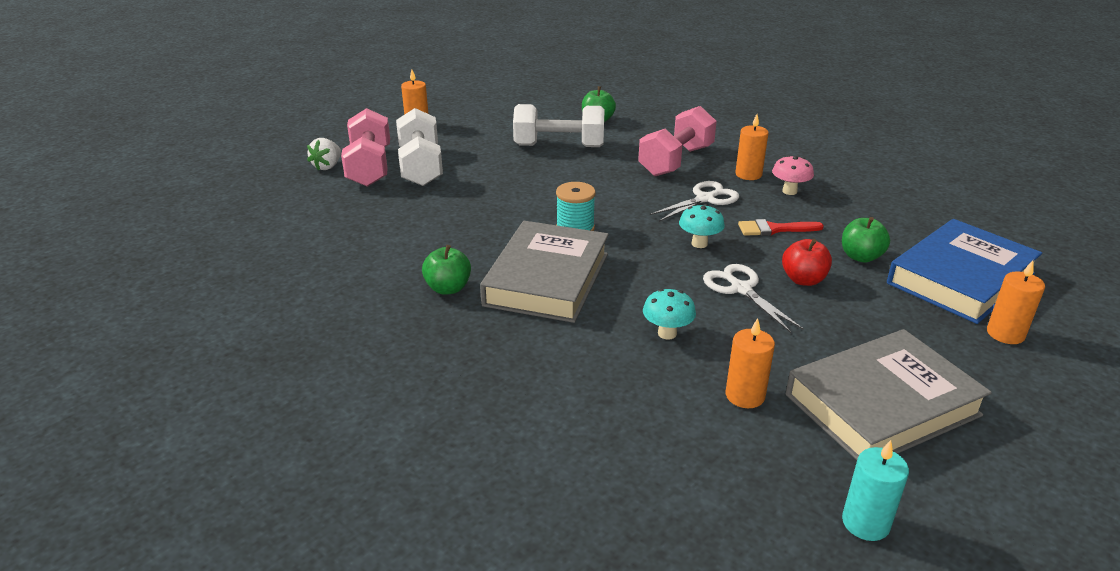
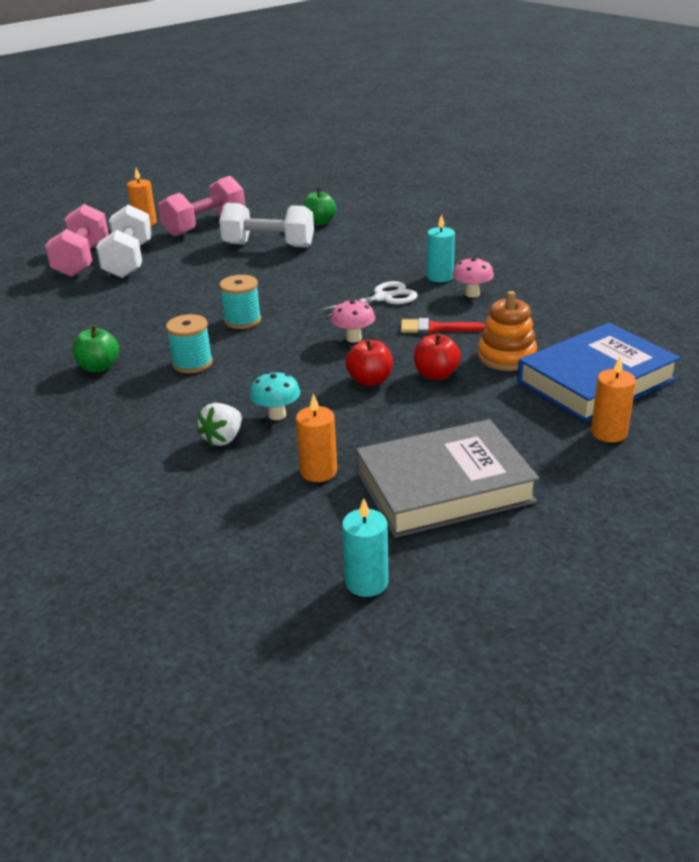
camera: 10 degrees right, 0 degrees up
(327, 166) = (44, 258): white strawberry -> white strawberry (223, 439)
(547, 279) = (192, 363): grey book -> turquoise spool
(676, 161) = (375, 262): pink dumbbell -> pink dumbbell (205, 225)
(699, 243) = (353, 338): turquoise mushroom -> pink mushroom
(741, 289) = (370, 380): white scissors -> red apple
(748, 174) = (440, 277): orange candle -> turquoise candle
(861, 257) = (506, 356): green apple -> orange stacking toy

